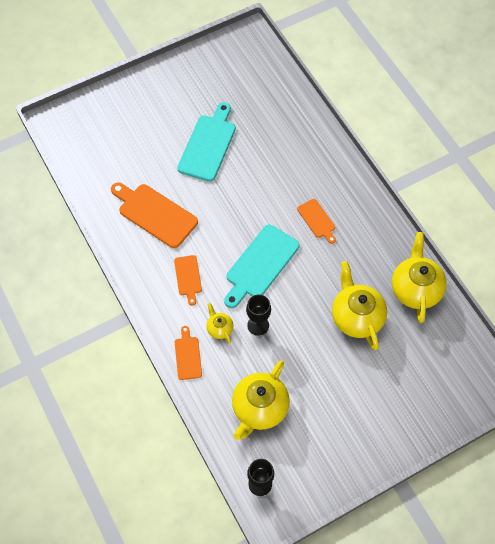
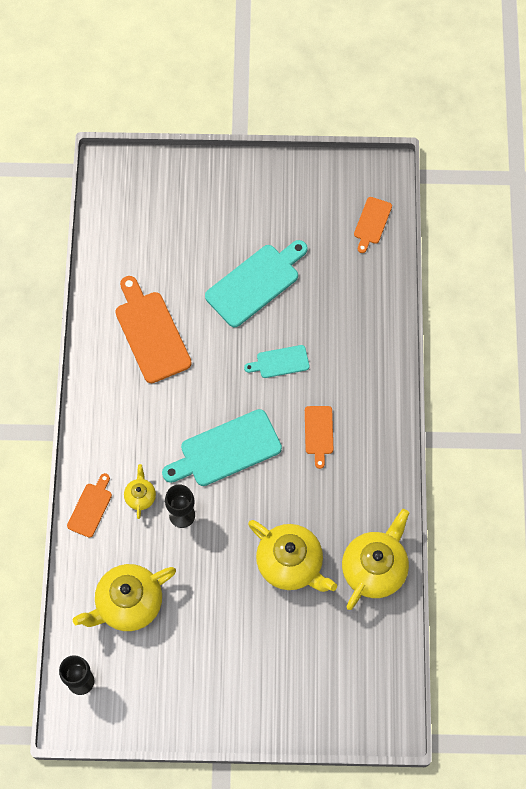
camera: 30 degrees right, 5 degrees up
(188, 277) = (142, 423): orange cutting board -> orange cutting board (372, 222)
(259, 187) = (280, 362): none -> turquoise cutting board
(356, 317) = (290, 564): yellow teapot -> yellow teapot turned 120 degrees clockwise

